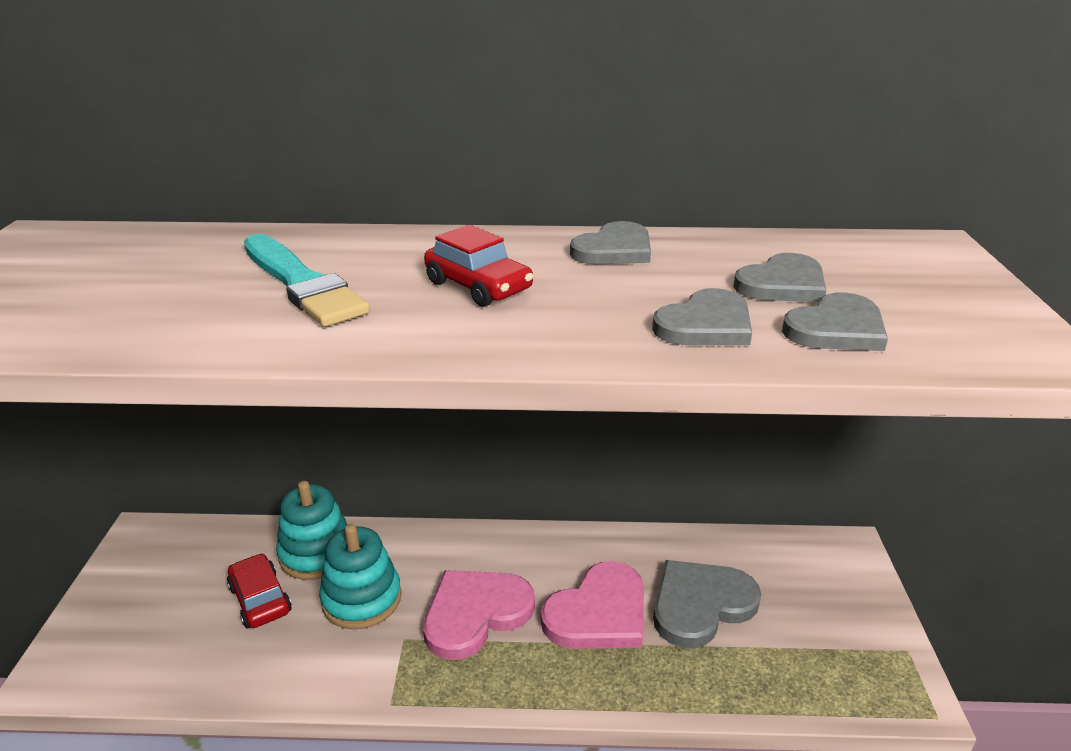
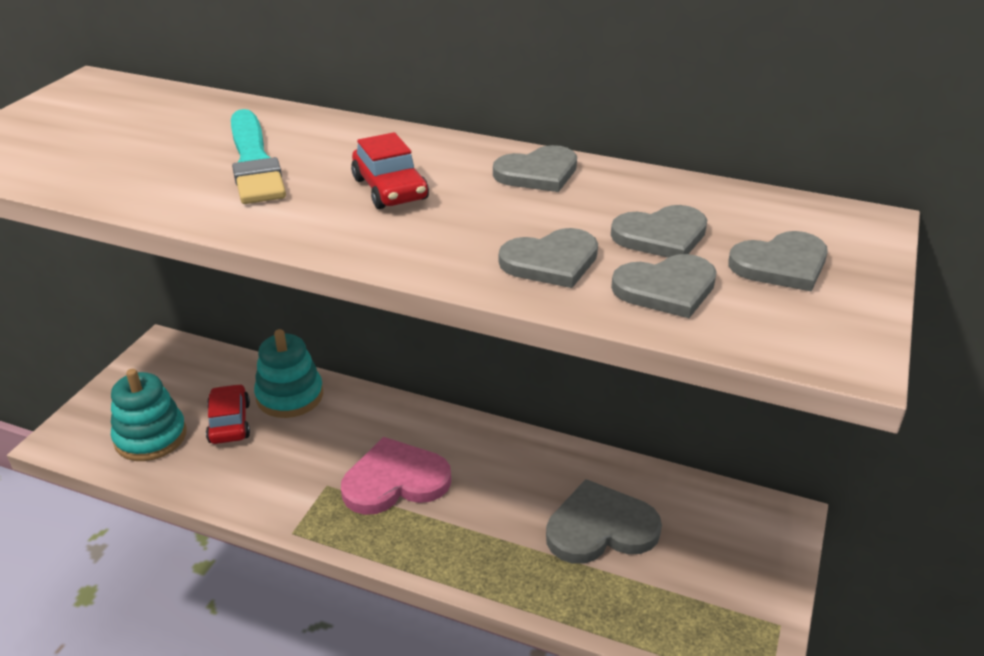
camera: 20 degrees right, 5 degrees up
(362, 599) = (308, 443): turquoise stacking toy -> turquoise stacking toy (150, 437)
(599, 612) = (502, 509): pink heart -> none
(909, 290) = (781, 265): none -> grey heart

